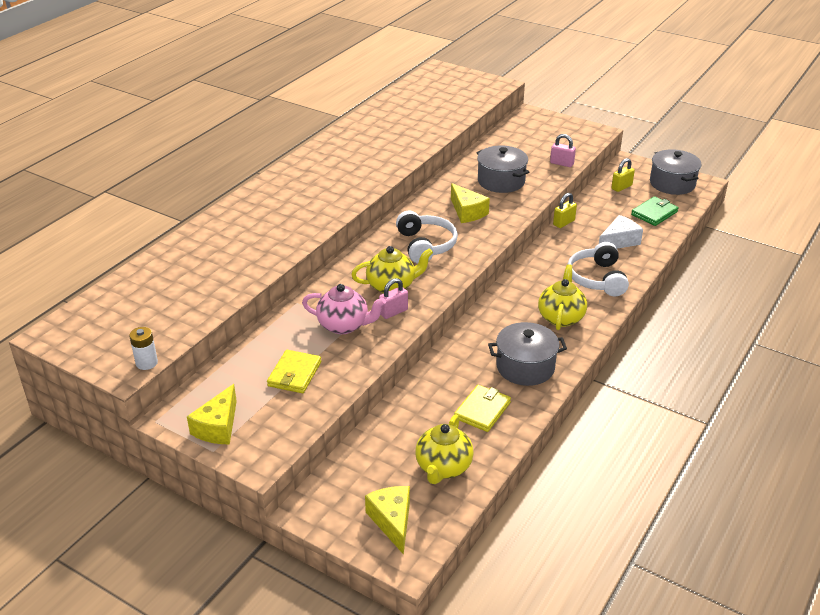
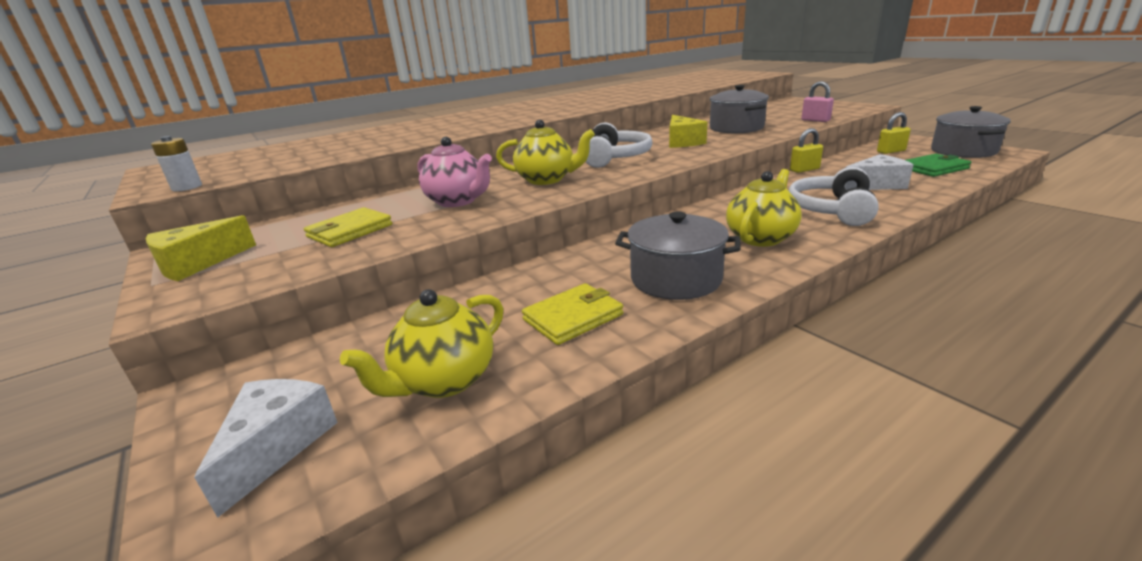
camera: 25 degrees right, 10 degrees down
(392, 521) = (277, 446): yellow cheese -> white cheese
(393, 312) = (525, 196): pink padlock -> none

